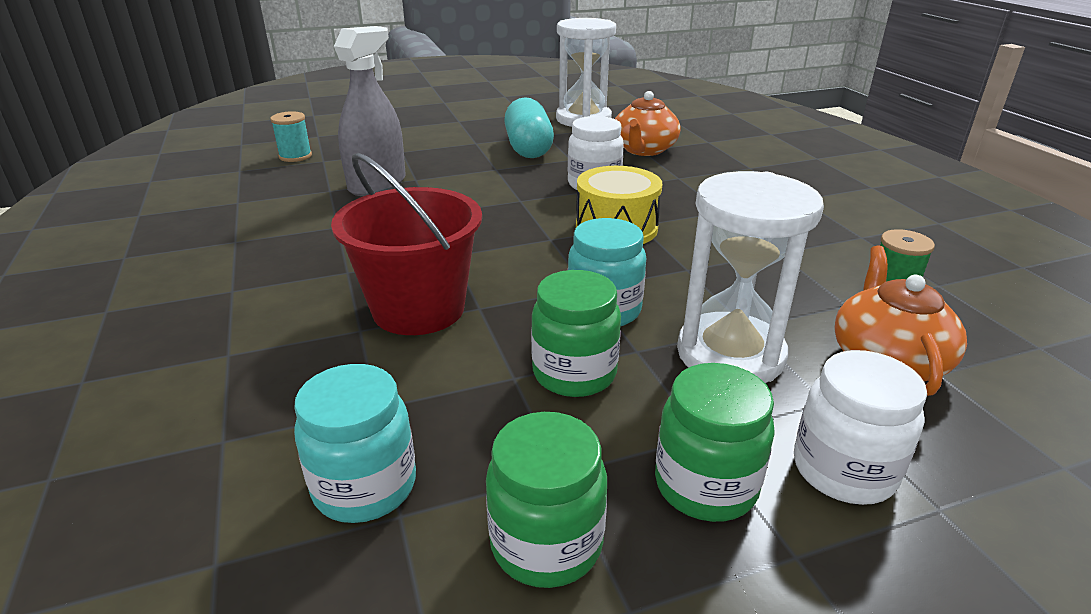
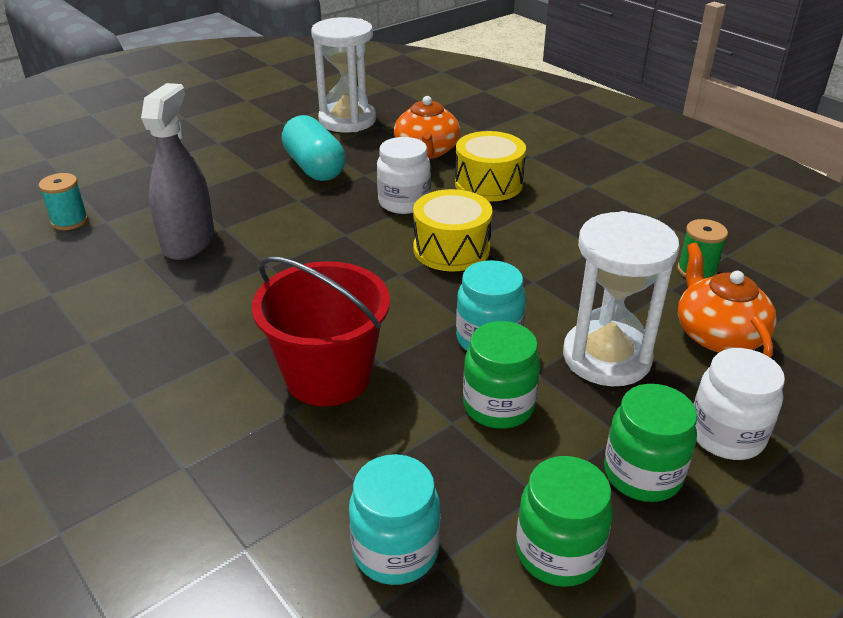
camera: 20 degrees left, 5 degrees up
(690, 182) = (488, 184): none -> yellow drum

